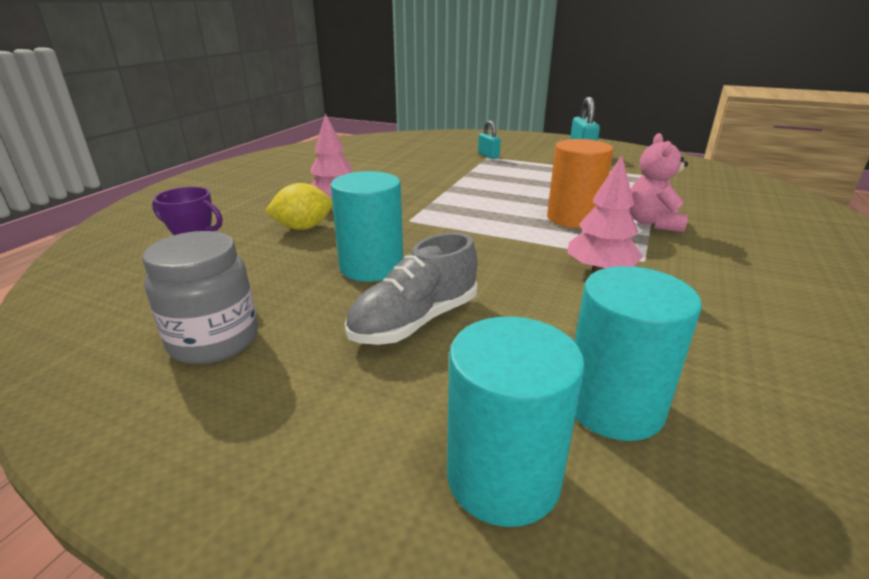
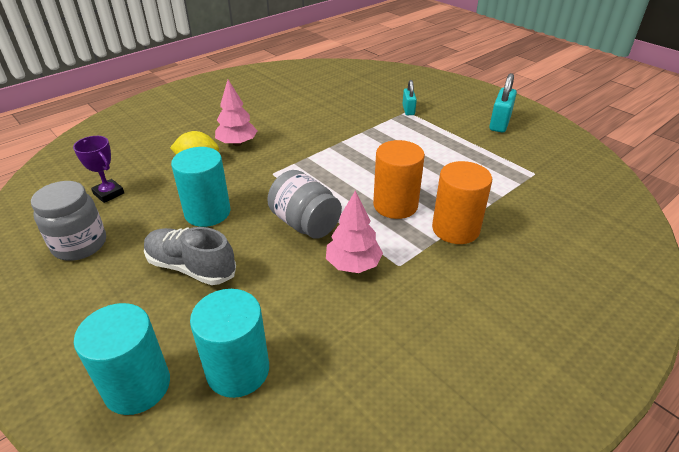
camera: 25 degrees right, 10 degrees up
(415, 321) = (191, 267): grey shoe -> grey shoe turned 45 degrees clockwise
(502, 251) = (305, 224): none -> grey jar
(652, 223) = (455, 229): pink teddy bear -> orange cylinder

